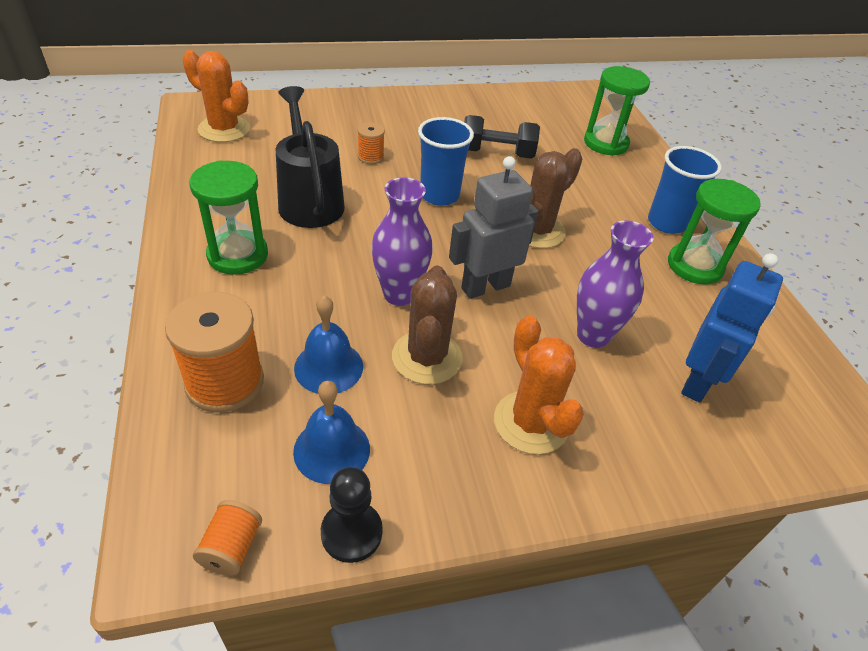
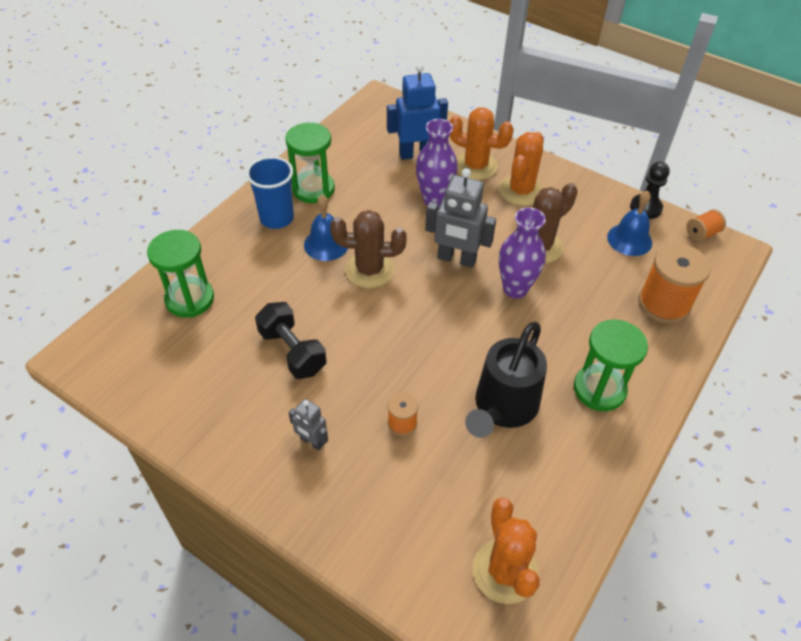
camera: 130 degrees left, 5 degrees up
(328, 367) = (598, 276): blue bell -> blue bell (326, 244)
(413, 123) = (311, 442): none -> grey robot
(439, 195) = (396, 343): blue cup -> none
(623, 419) = (475, 166): none -> orange cactus

